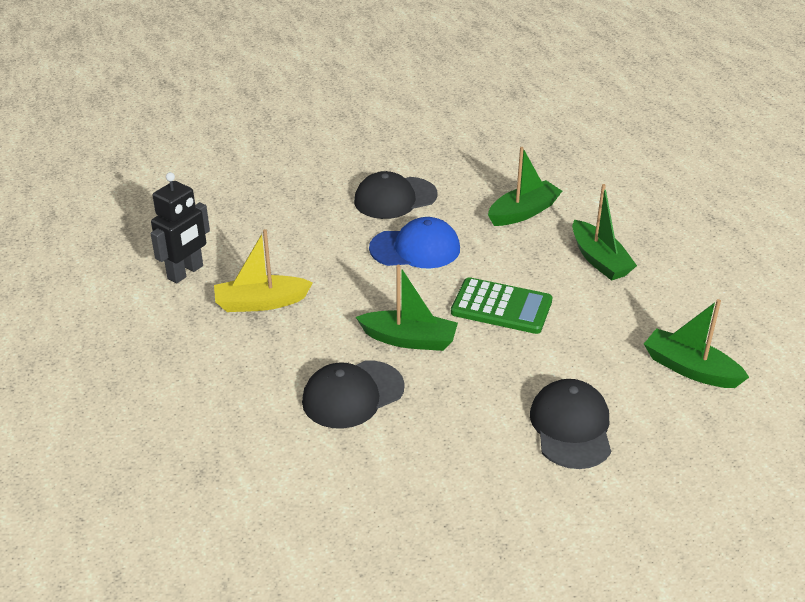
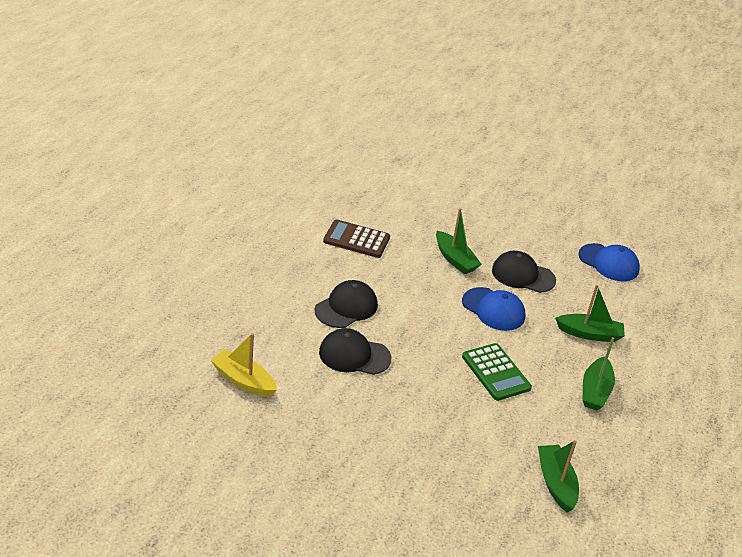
camera: 40 degrees right, 0 degrees up
(186, 272) = (356, 239): black robot -> brown calculator
(261, 303) = (372, 280): yellow boat -> yellow boat (243, 380)
(409, 339) = (420, 351): green boat -> green boat (455, 259)
(448, 138) = (608, 263): none -> blue cap
(571, 427) = (441, 455): black cap -> black cap (346, 307)

